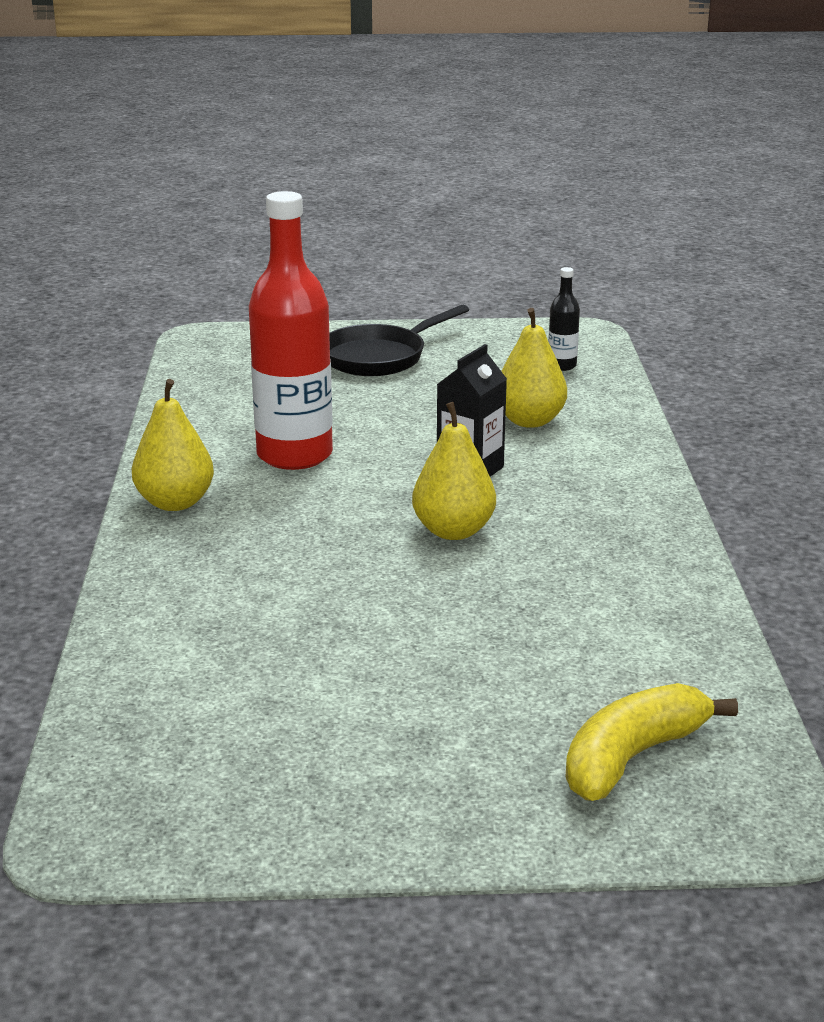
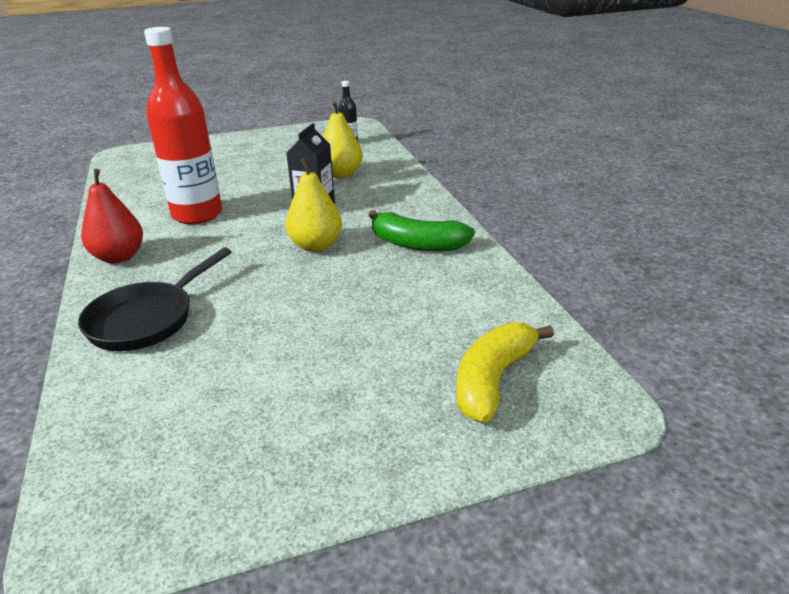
camera: 15 degrees left, 5 degrees up
(175, 503) = (119, 257): yellow pear -> red pear
(379, 357) = (237, 151): black pan -> black pan (147, 319)
(605, 552) = (417, 244): none -> green banana

